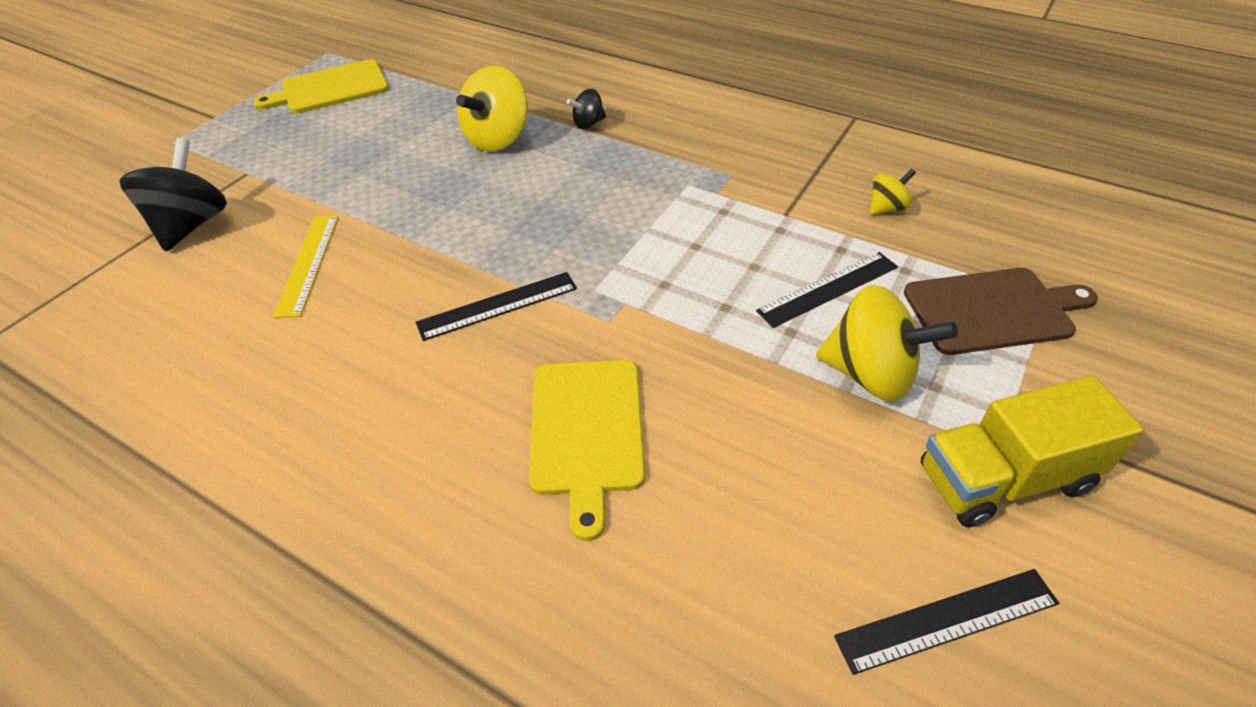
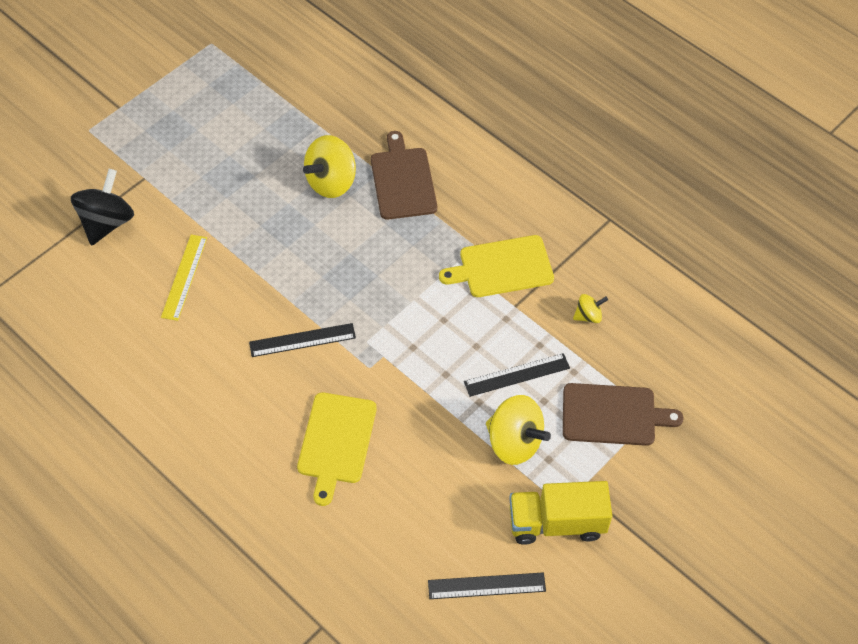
camera: 10 degrees right, 10 degrees up
(330, 88) = (210, 92): yellow cutting board -> yellow cutting board (502, 267)
(588, 124) = (403, 180): black spinning top -> brown cutting board

